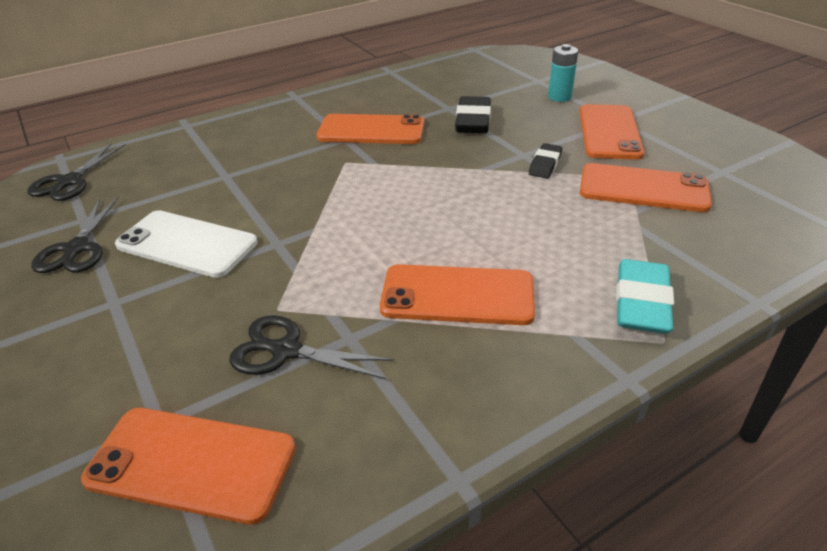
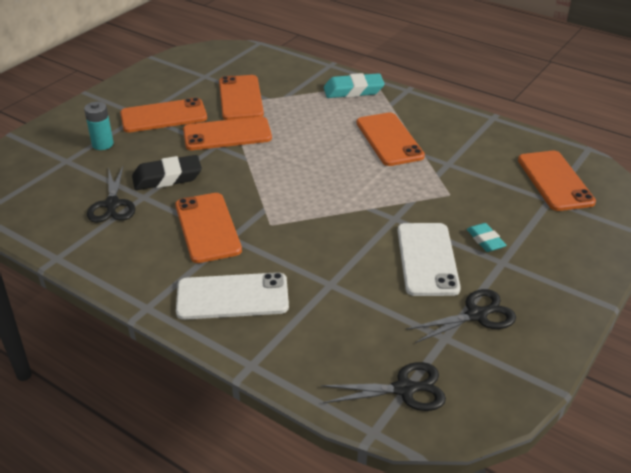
camera: 115 degrees left, 0 degrees up
(161, 303) = (485, 240): none -> turquoise eraser
(266, 128) = (232, 296): none -> white phone
(285, 350) = (474, 180): black scissors -> black scissors (112, 205)
(545, 165) = (227, 134): black eraser -> orange phone

